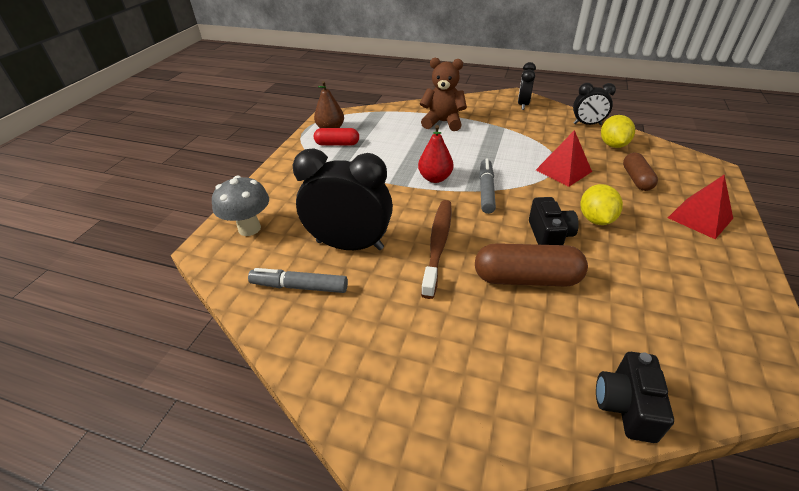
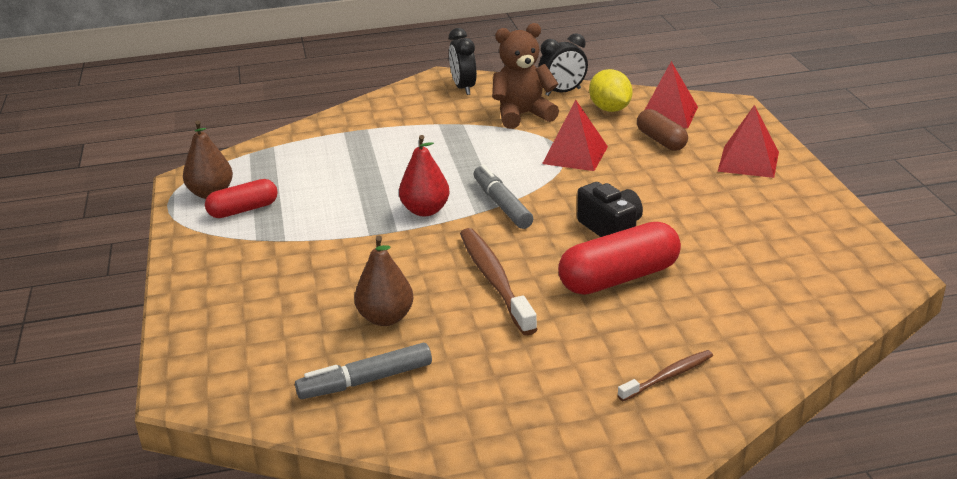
camera: 30 degrees left, 10 degrees down
(249, 228) = (225, 349): grey mushroom -> none
(350, 245) = (386, 318): black clock -> brown pear
(443, 122) = (373, 139): brown teddy bear -> brown teddy bear (523, 115)
(502, 386) = (668, 376): none -> brown toothbrush
(526, 278) = (619, 278): brown capsule -> red capsule
(595, 219) = (647, 196): yellow lemon -> none
(626, 406) = (784, 345): black camera -> none
(655, 161) = (668, 114): none -> red pyramid

